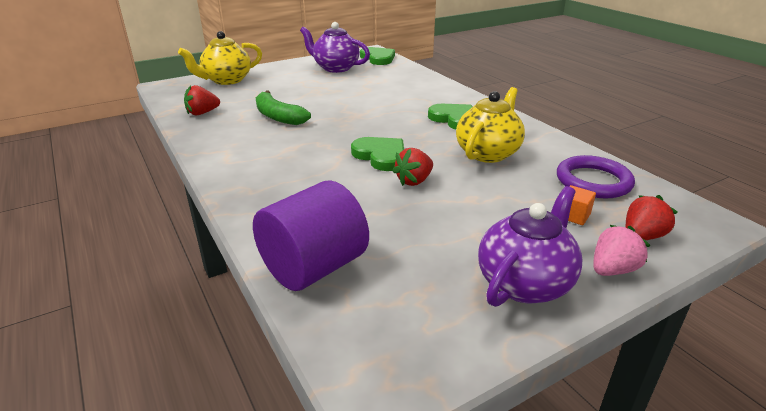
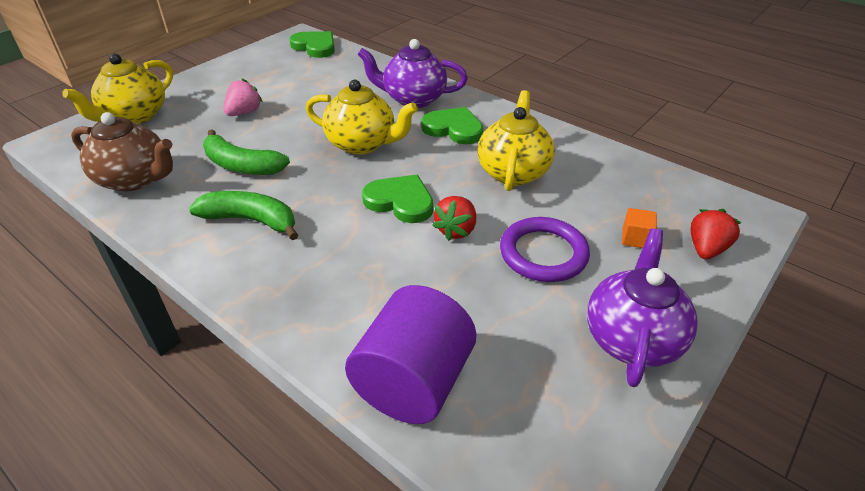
camera: 20 degrees left, 10 degrees up
(202, 113) = (135, 179): red strawberry -> brown teapot
(262, 148) = (251, 220): none -> green banana
(335, 68) = (270, 71): purple teapot -> purple teapot (413, 99)
(375, 118) = (362, 144): none -> yellow teapot
(593, 181) = (632, 188): purple ring -> purple ring (543, 253)
(612, 270) = (700, 298): pink strawberry -> pink strawberry (244, 112)

